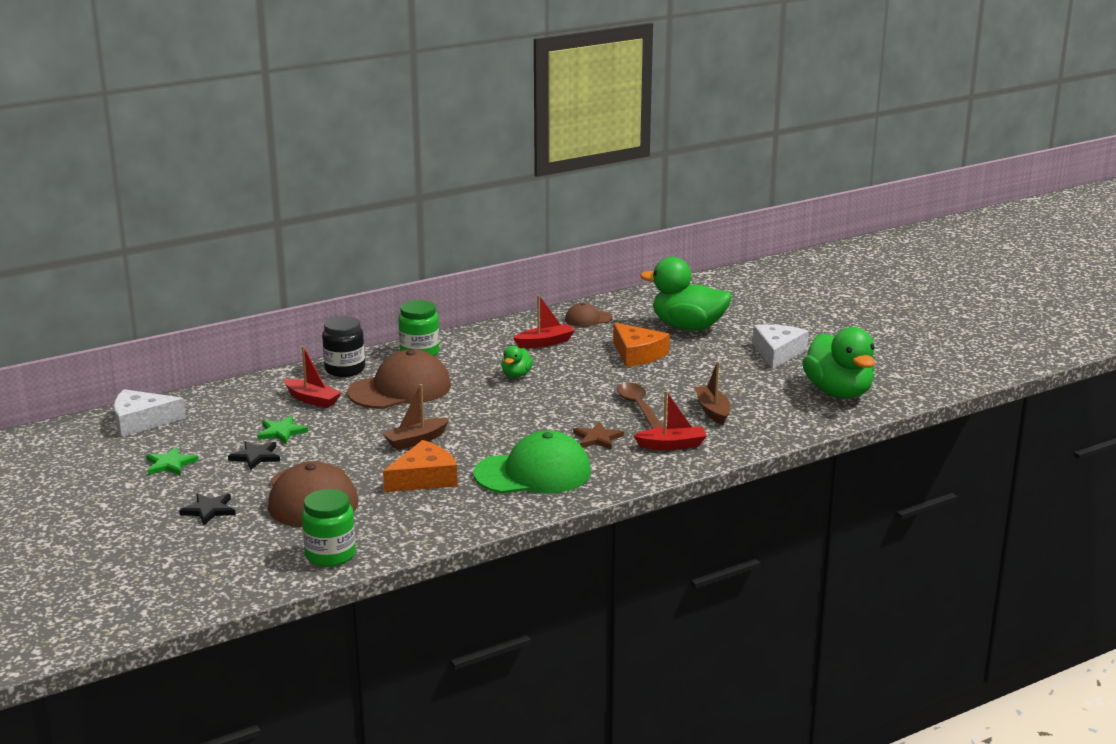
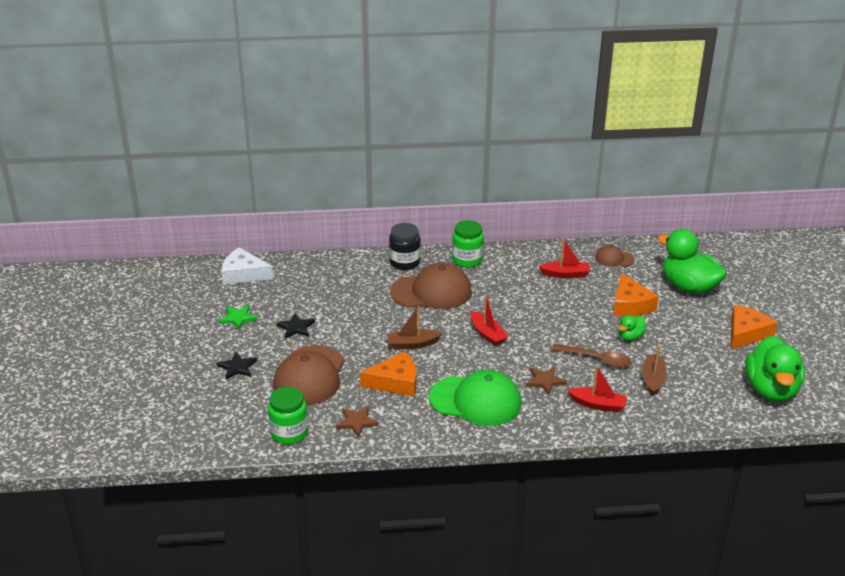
camera: 25 degrees right, 10 degrees up
(281, 432) = (326, 309): green star -> none
(312, 400) = (365, 285): red boat -> red boat (487, 334)
(407, 525) = (356, 422): none -> brown star
(516, 375) = (523, 301): green duck -> green duck (630, 337)
(639, 407) = (596, 359): brown spoon -> brown spoon turned 105 degrees clockwise
(777, 353) = (746, 333): white cheese -> orange cheese

